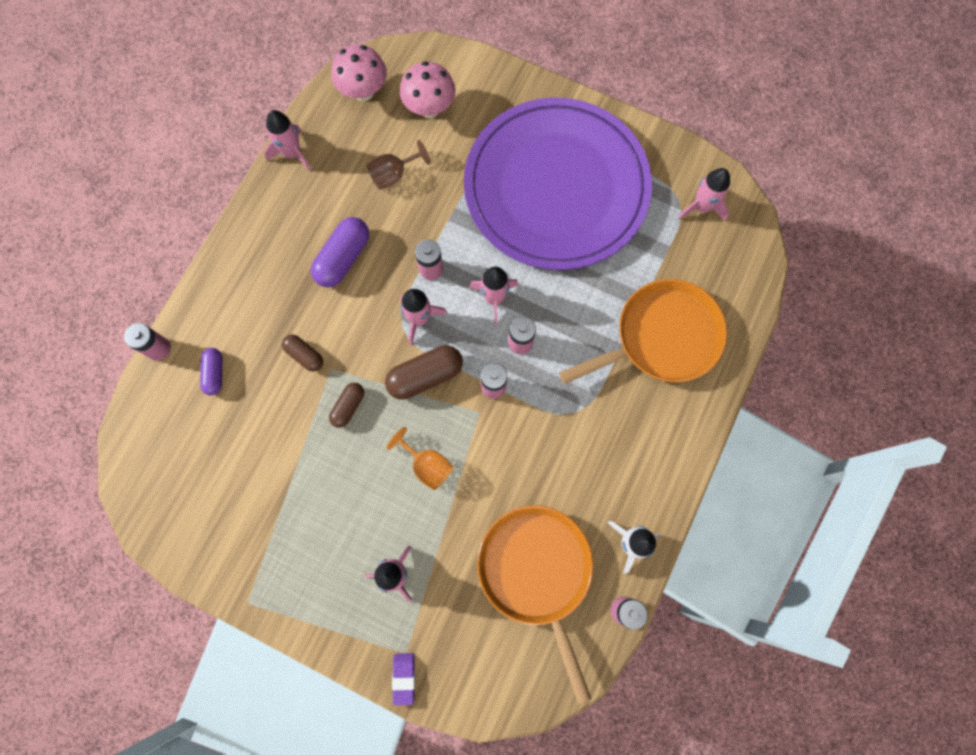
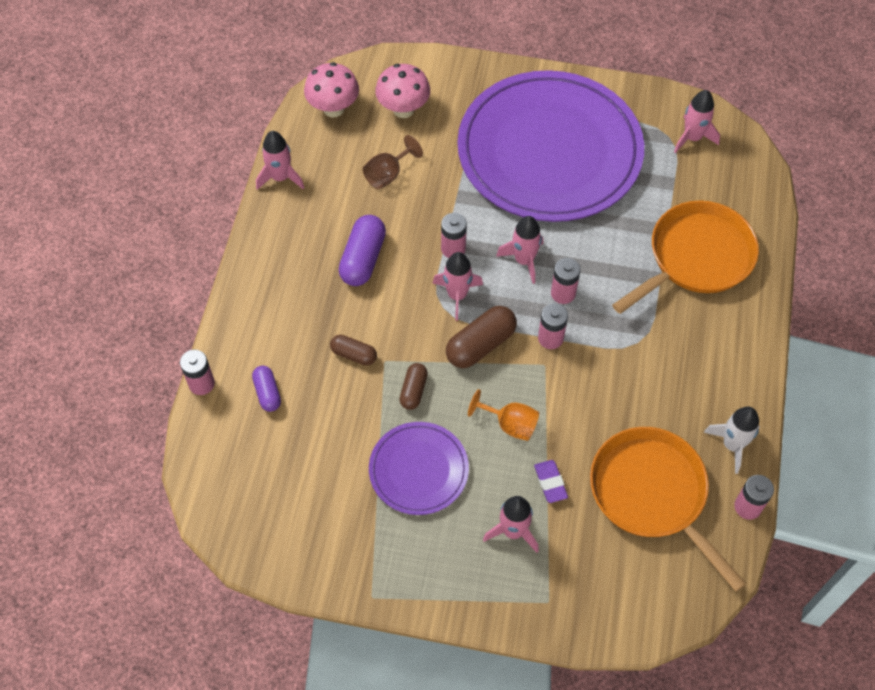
camera: 15 degrees left, 15 degrees down
(328, 488) = (418, 470): none -> purple plate
(404, 678) = (555, 625): purple eraser -> purple eraser (550, 483)

